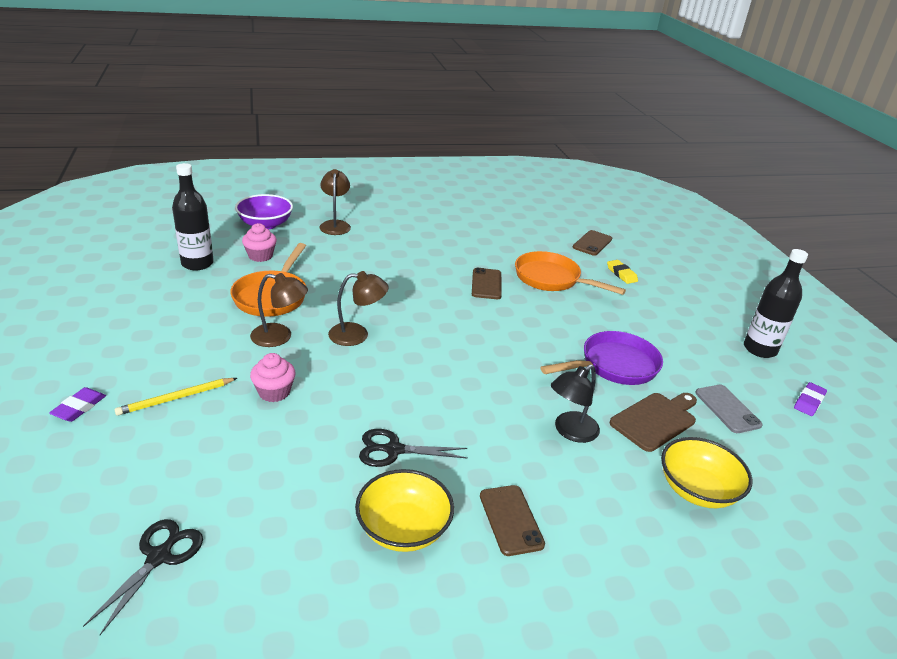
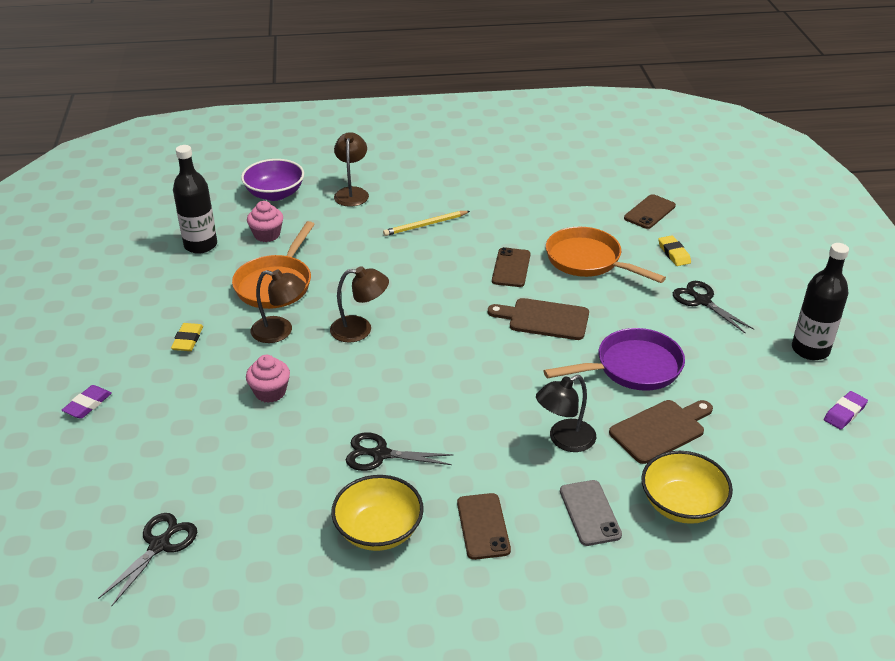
camera: 10 degrees right, 5 degrees up
(176, 398) = (176, 397): yellow pencil -> yellow pencil (425, 225)
(187, 345) = (187, 340): none -> yellow eraser
(525, 325) = (544, 319): none -> brown cutting board
(656, 311) = (702, 301): none -> black scissors
(727, 409) = (746, 419): grey phone -> grey phone (590, 513)

